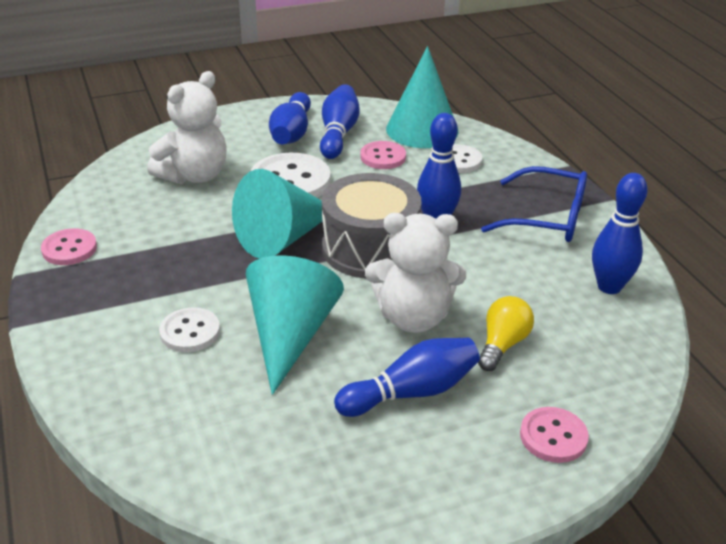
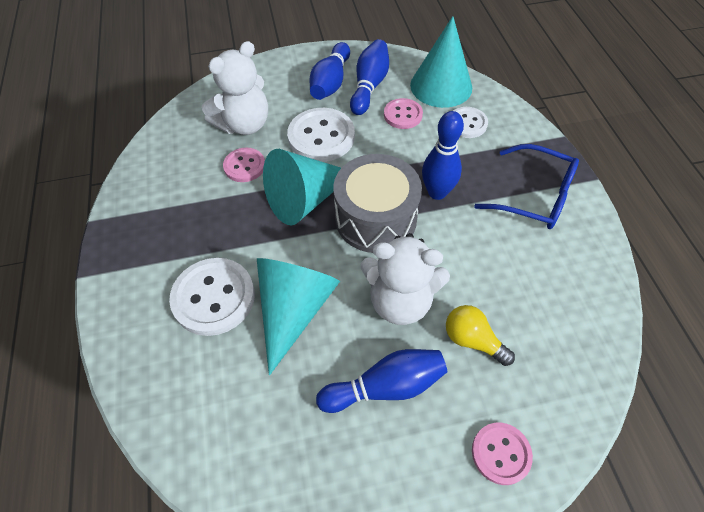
camera: 10 degrees right, 20 degrees up
(69, 249) = (133, 197): pink button -> pink button (244, 166)
(190, 332) = (213, 297): white button -> white button, size x1.68
(502, 344) = (472, 340): yellow light bulb -> yellow light bulb turned 90 degrees counterclockwise
(609, 287) = (578, 282): blue bowling pin -> none

